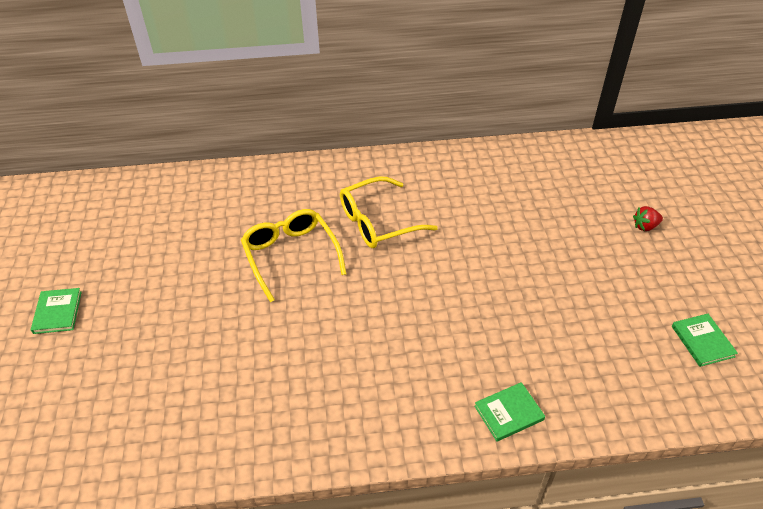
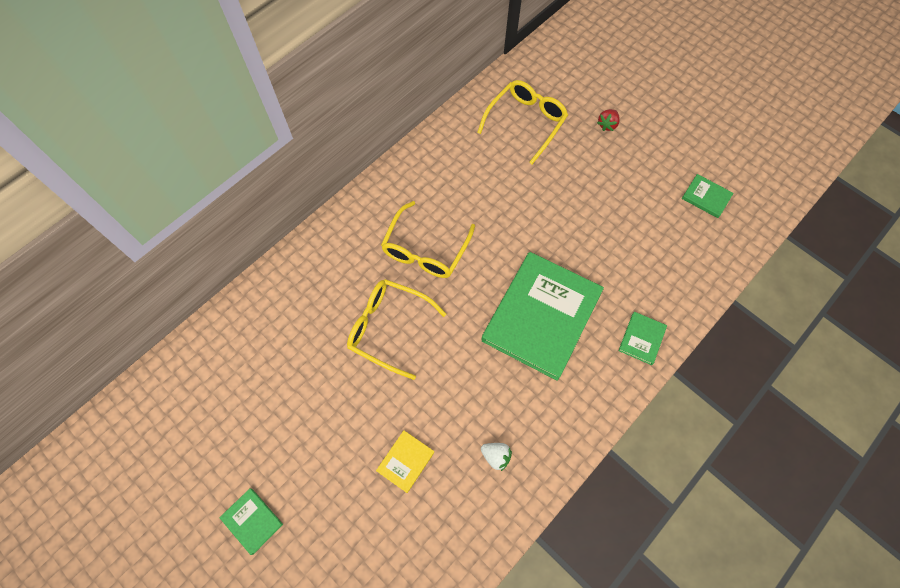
camera: 40 degrees left, 20 degrees up
(201, 355) = (405, 461): none -> yellow book
(274, 406) = (496, 456): none -> white strawberry
(427, 330) = (541, 316): none -> green book
(563, 184) = (526, 122): none -> yellow glasses

